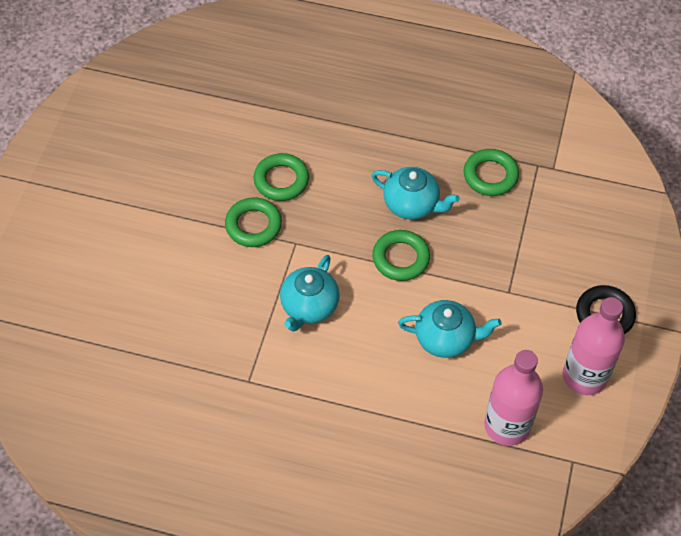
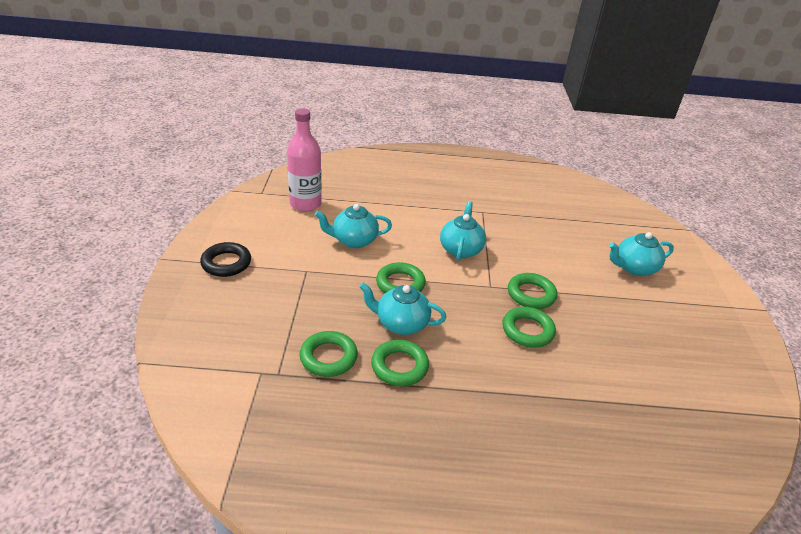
camera: 165 degrees right, 20 degrees down
(100, 250) = (634, 268): none -> turquoise teapot
(424, 158) = (399, 366): none -> green ring
(584, 376) = (248, 229): pink bottle -> none

